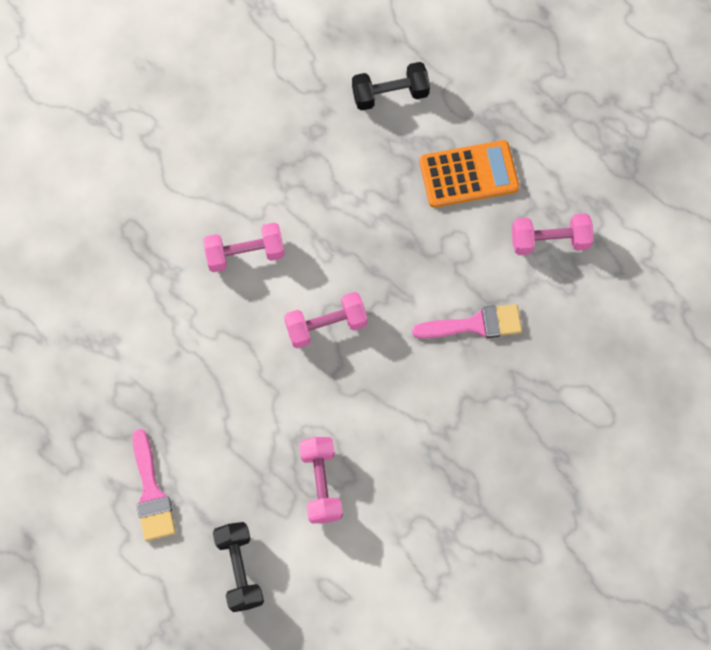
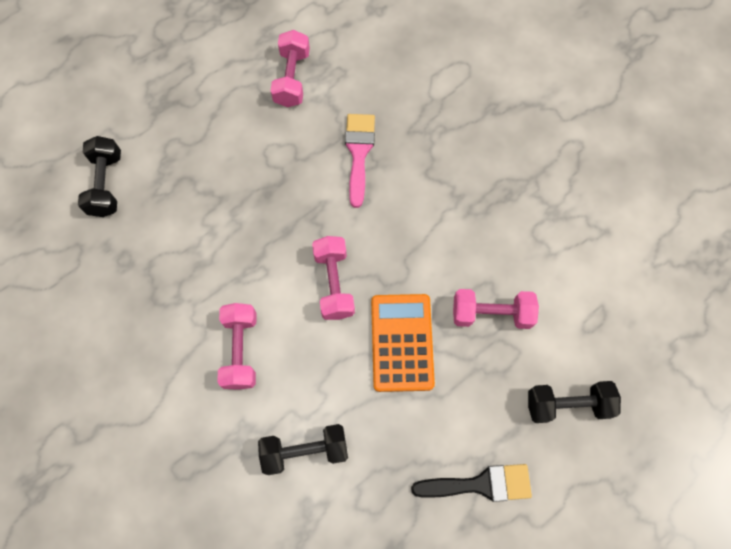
camera: 80 degrees left, 0 degrees up
(151, 493) = (480, 484): pink brush -> black brush
(160, 329) = (305, 450): none -> black dumbbell
(468, 174) = (210, 131): orange calculator -> orange calculator (401, 342)

